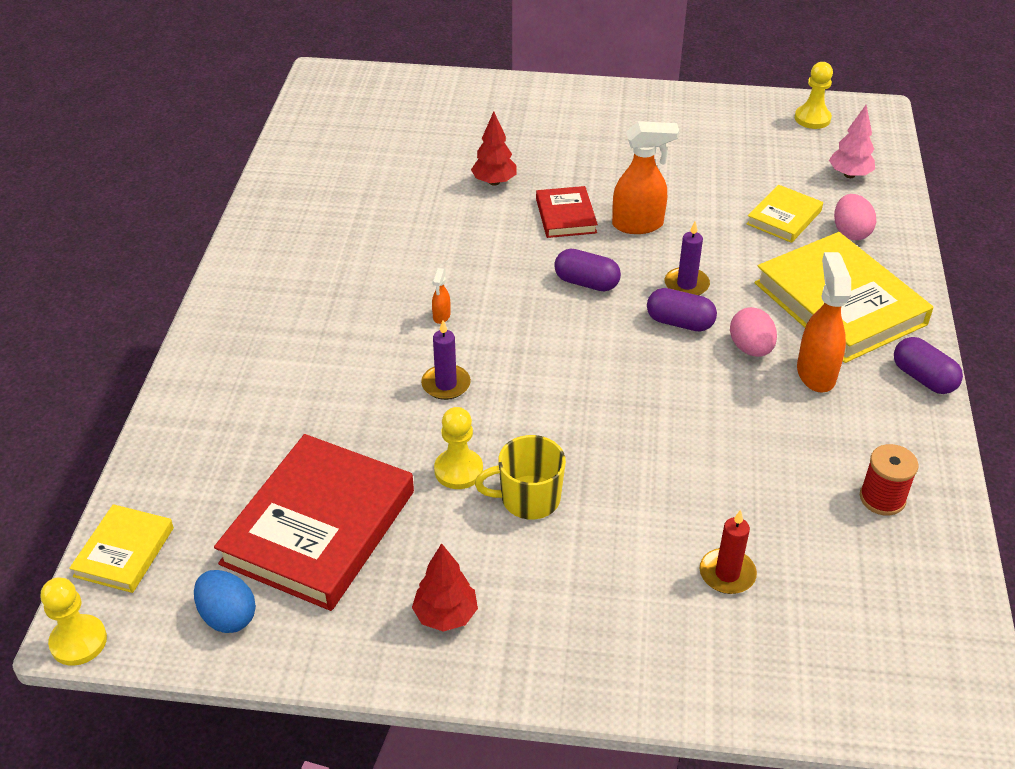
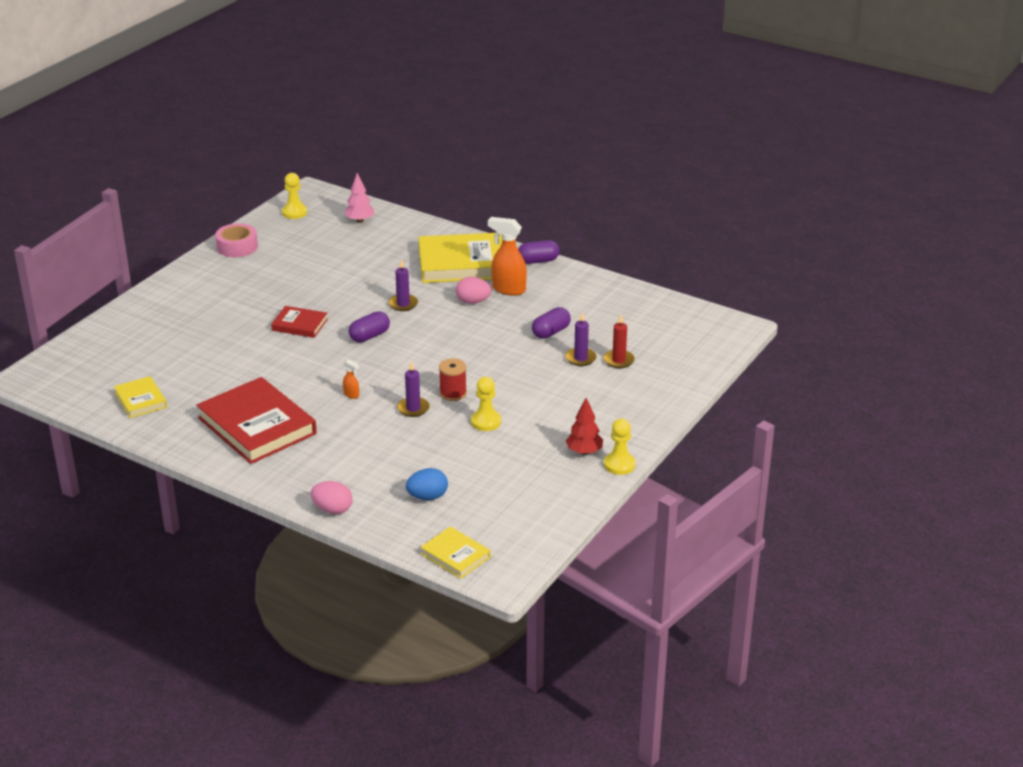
camera: 65 degrees left, 10 degrees down
(78, 641) = (512, 583): yellow pawn -> yellow pawn (619, 465)
(228, 616) = (532, 525): blue egg -> blue egg (427, 497)
(319, 527) = (491, 480): red book -> red book (257, 426)
(494, 182) = (237, 341): red tree -> none
(528, 499) = (525, 404): yellow mug -> none
(638, 225) = (334, 303): orange spray bottle -> none
(679, 322) = (432, 316): purple capsule -> purple capsule (551, 332)
(693, 107) = (237, 247): none -> pink tape
(697, 522) = (580, 358): none -> purple candle
(784, 217) = (376, 254): yellow book -> yellow book (140, 400)
(850, 232) = (409, 239): pink egg -> pink egg (332, 510)
(882, 498) = (605, 302): red spool -> red spool (453, 393)

